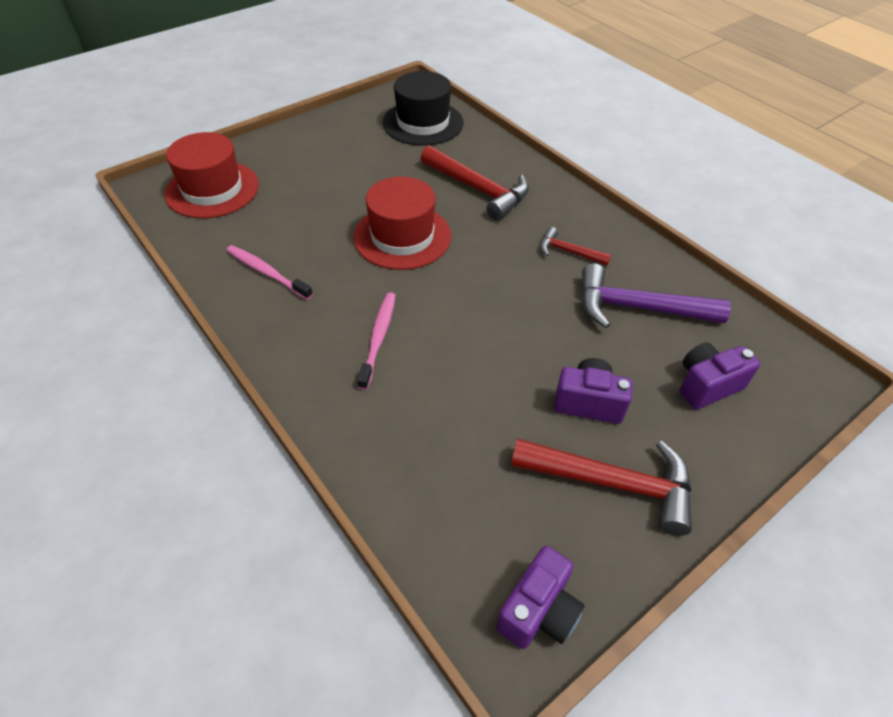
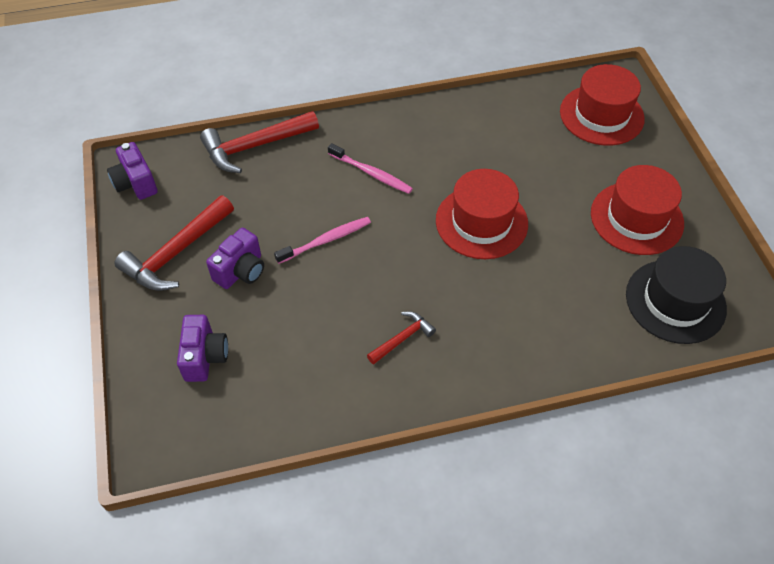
camera: 115 degrees right, 5 degrees up
(267, 273) = (474, 129): pink toothbrush -> pink toothbrush (325, 240)
(345, 151) = (636, 218): none -> red hat
(478, 189) = (529, 304): red hammer -> red hammer (255, 146)
(638, 308) = (307, 356): purple hammer -> none

